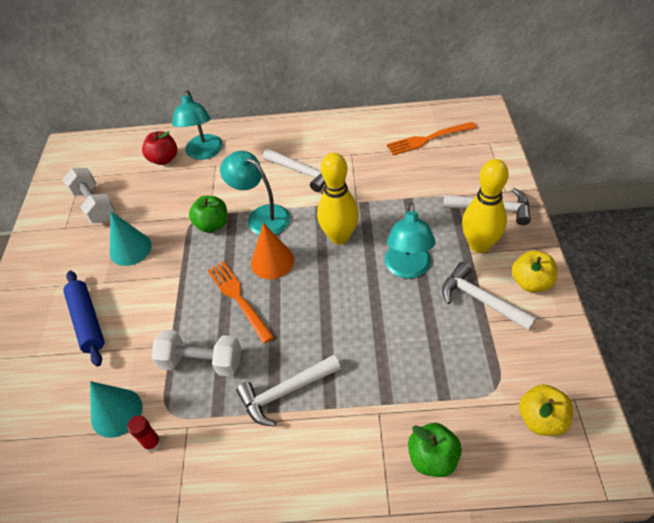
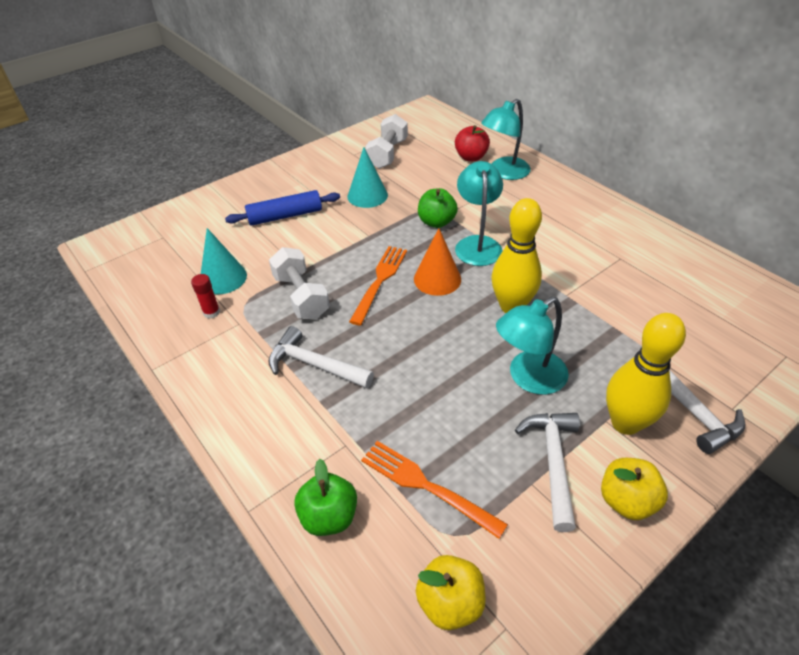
camera: 50 degrees right, 5 degrees down
(87, 321) = (285, 216): blue rolling pin -> blue rolling pin turned 45 degrees clockwise
(303, 172) = (557, 240): white hammer -> none
(428, 139) = (718, 302): orange fork -> orange fork (426, 486)

